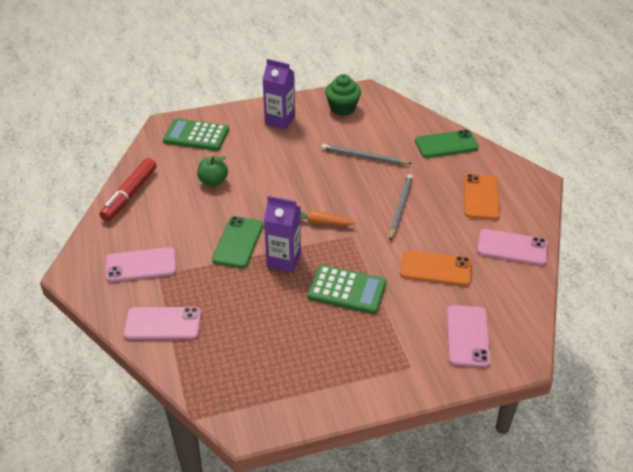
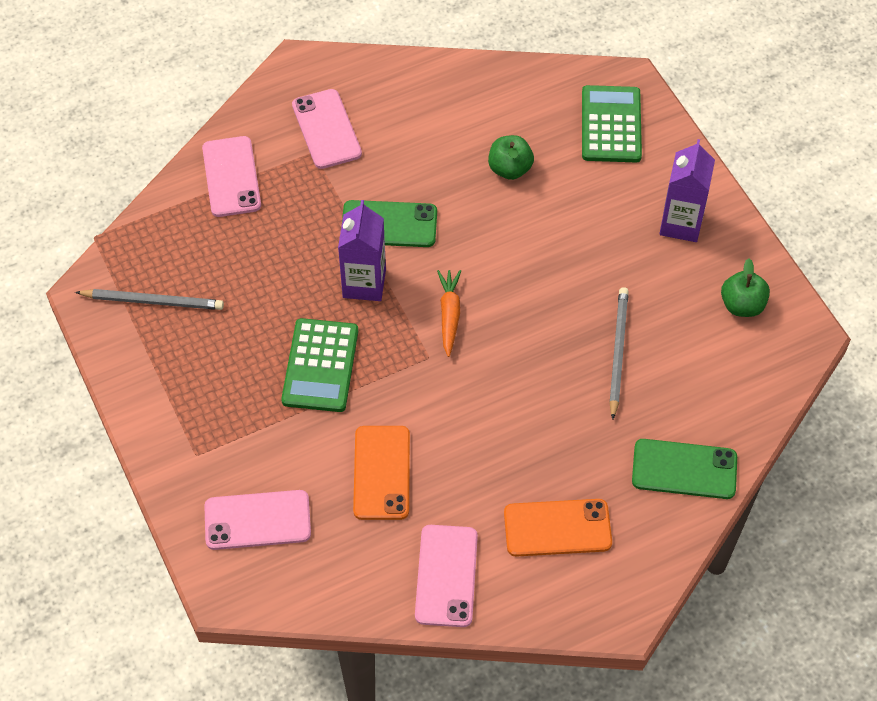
camera: 80 degrees right, 15 degrees up
(130, 195) = (458, 82): red marker -> none
(342, 108) = (742, 305): green cupcake -> green apple
(400, 207) = (505, 415): grey pencil -> grey pencil (153, 301)
(446, 144) = (684, 469): green phone -> green phone turned 60 degrees counterclockwise

